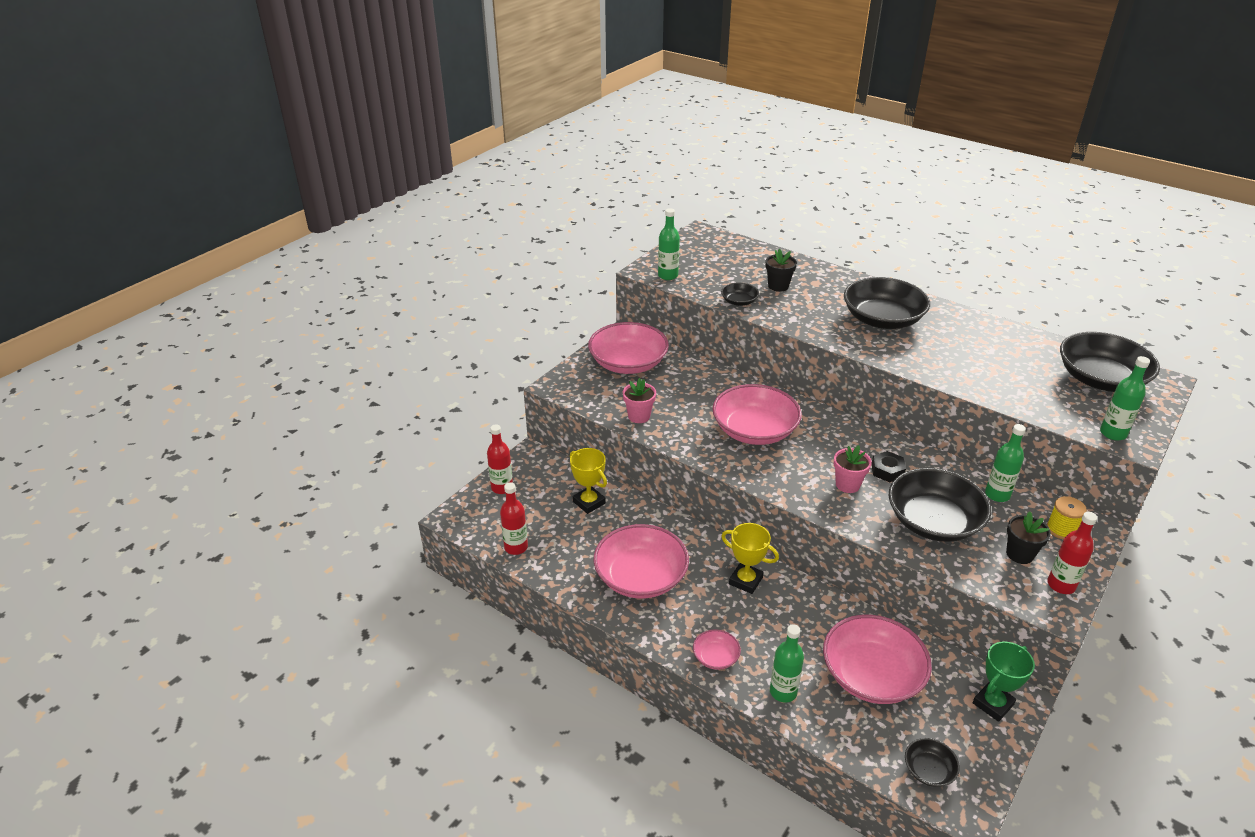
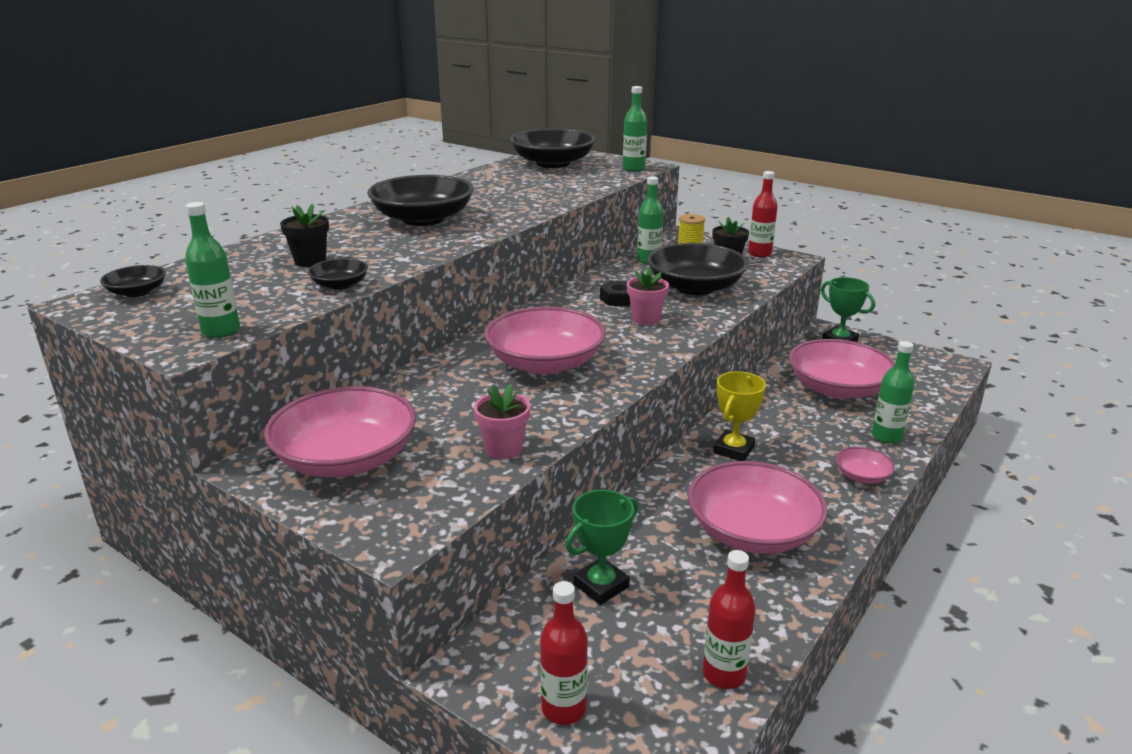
camera: 90 degrees left, 10 degrees down
(589, 502) = (601, 585): yellow trophy -> green trophy
(929, 770) = (928, 374): black bowl -> black bowl (137, 292)

